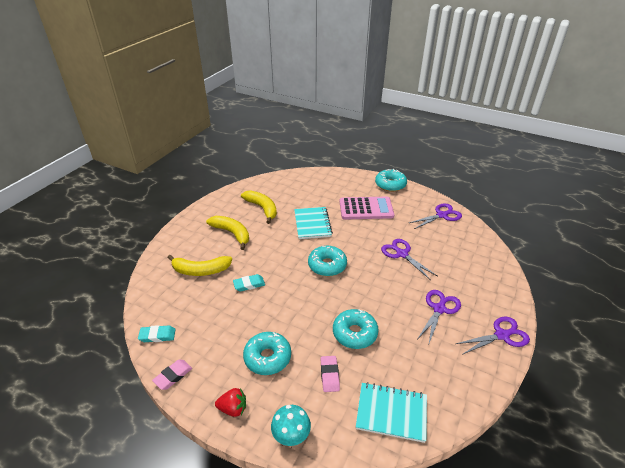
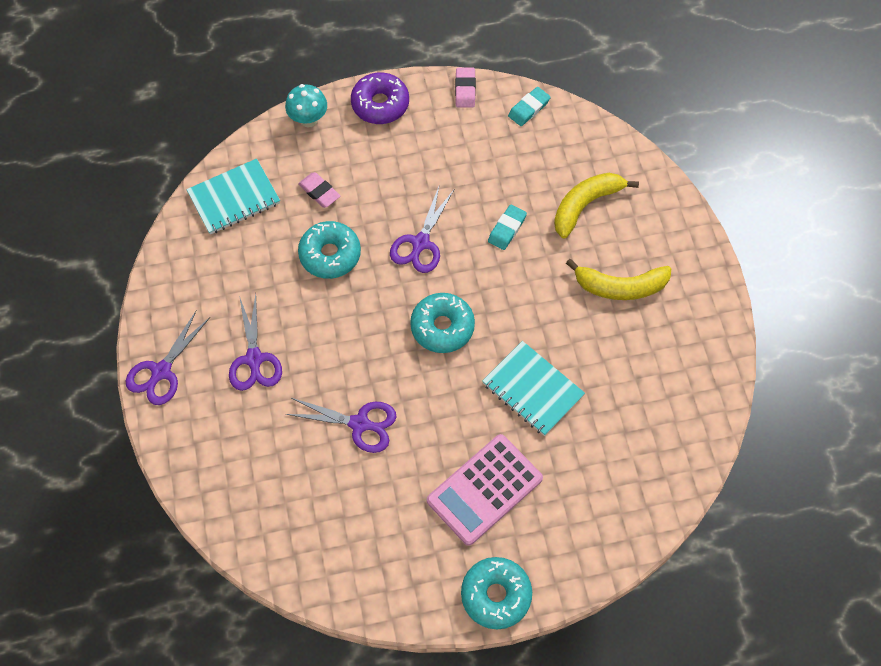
camera: 140 degrees right, 25 degrees up
(233, 408) = (380, 104): red strawberry -> purple donut
(262, 208) = (637, 365): yellow banana -> none
(267, 357) = (396, 166): turquoise donut -> none
(442, 215) = (353, 569): purple scissors -> purple scissors (420, 243)

